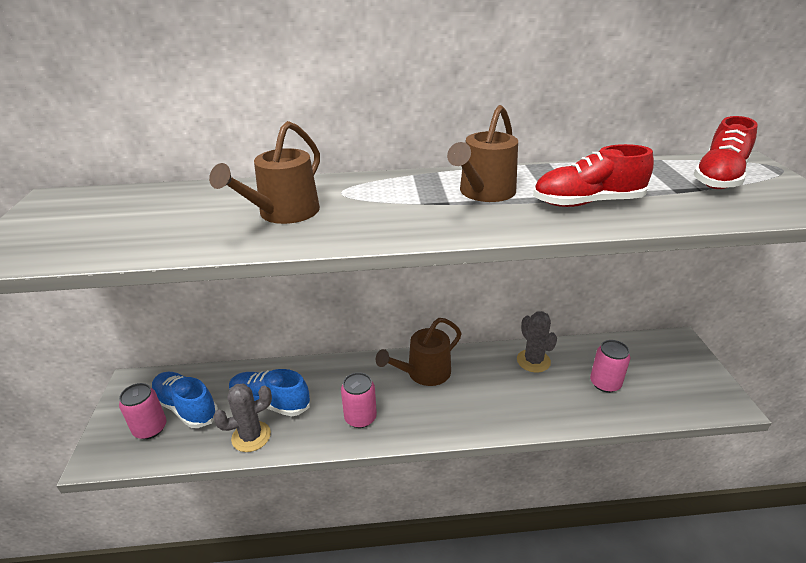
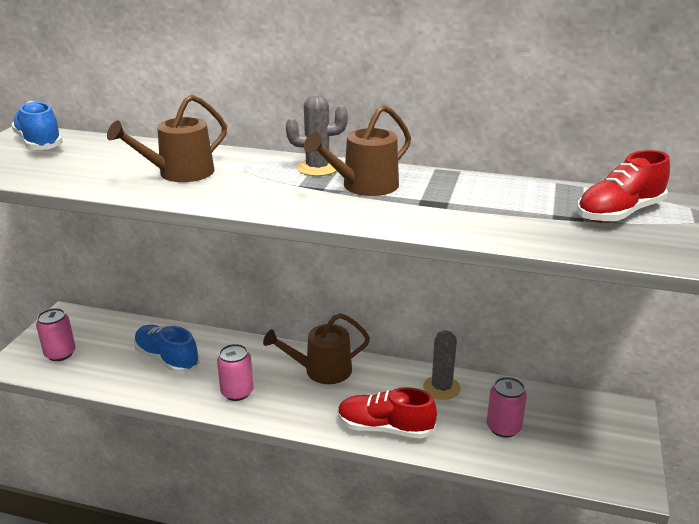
camera: 20 degrees right, 5 degrees down
(186, 408) = (96, 345): blue shoe -> blue shoe (39, 143)
(251, 436) = (135, 381): grey cactus -> grey cactus (317, 168)
(587, 203) = (450, 211): red shoe -> red shoe (385, 428)

